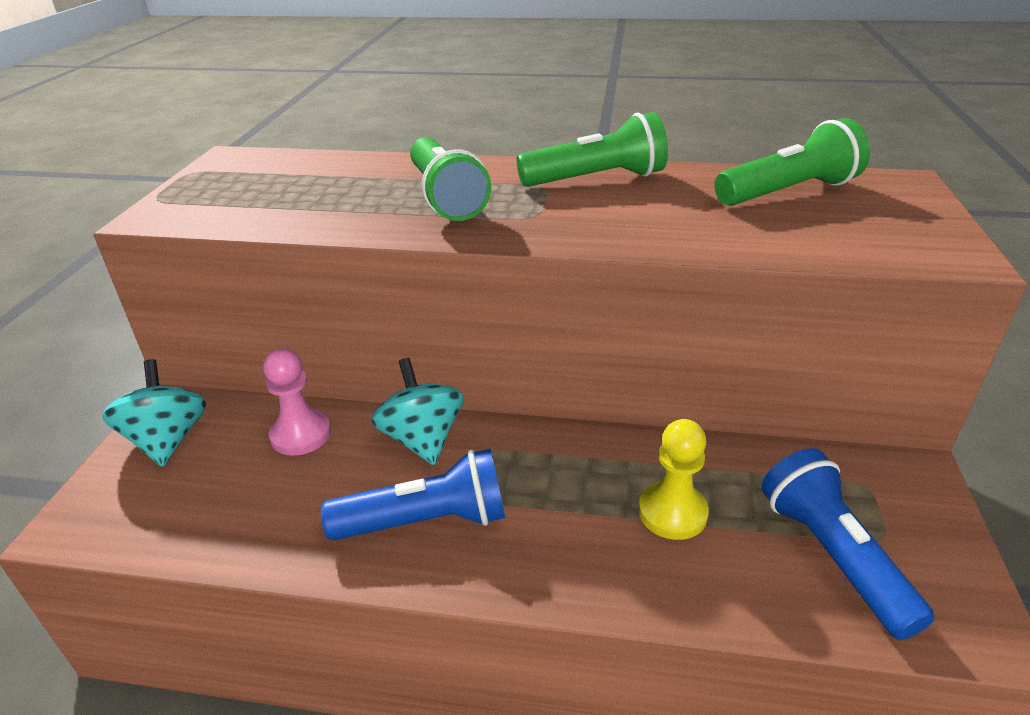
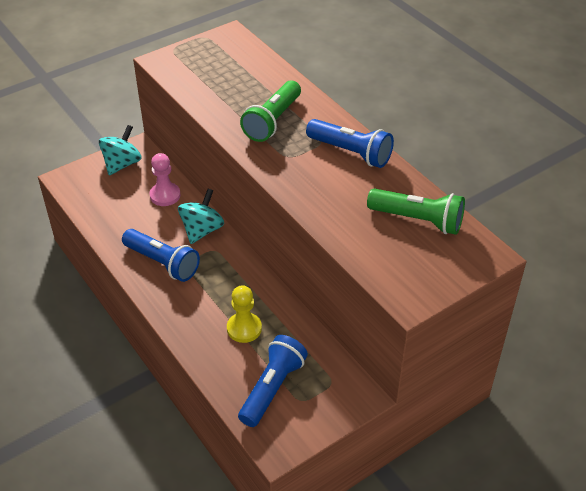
camera: 45 degrees right, 10 degrees up
(596, 179) = (351, 152): green flashlight -> blue flashlight

